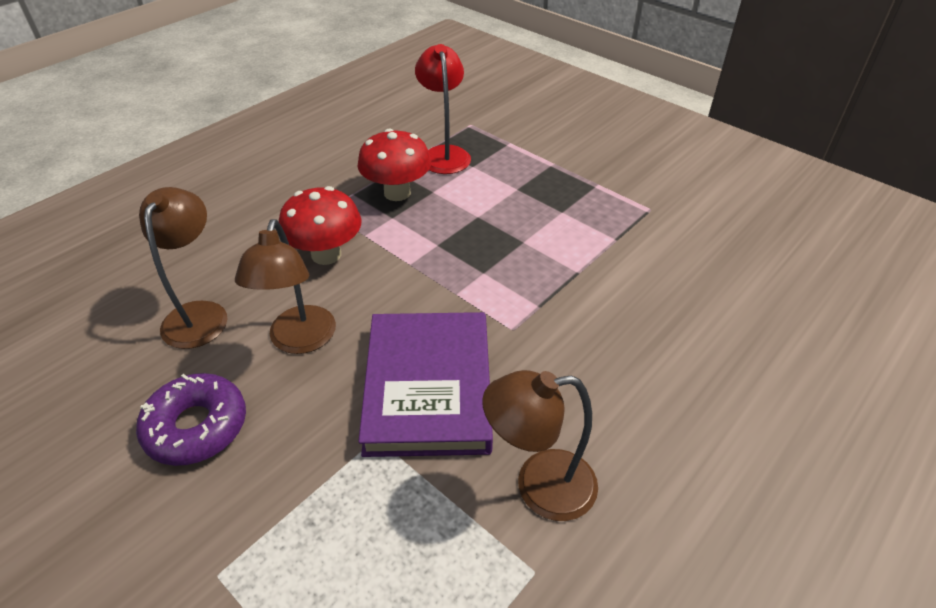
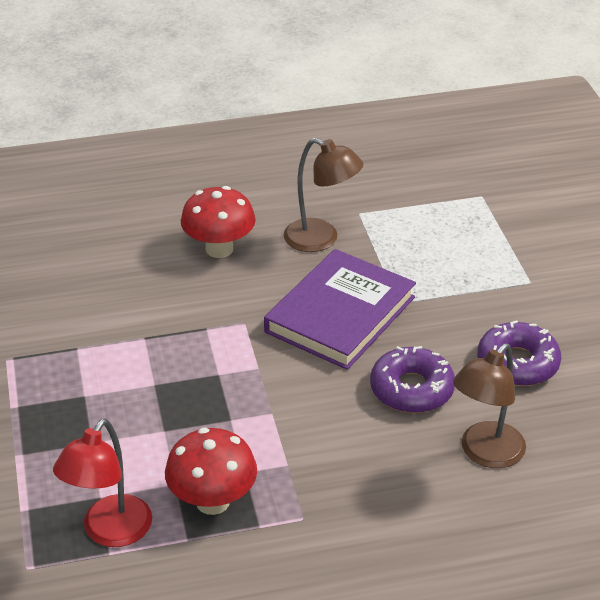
camera: 145 degrees left, 5 degrees down
(300, 341) = (411, 389): brown lamp -> purple donut
(326, 254) = (339, 460): red mushroom -> red mushroom (219, 249)

